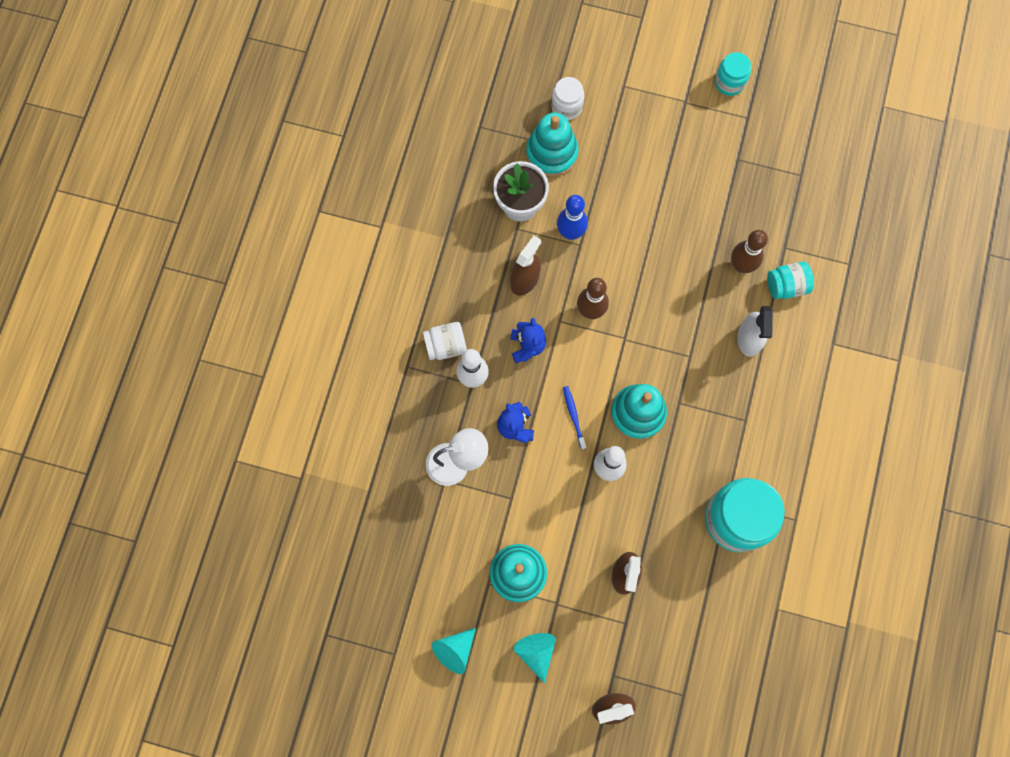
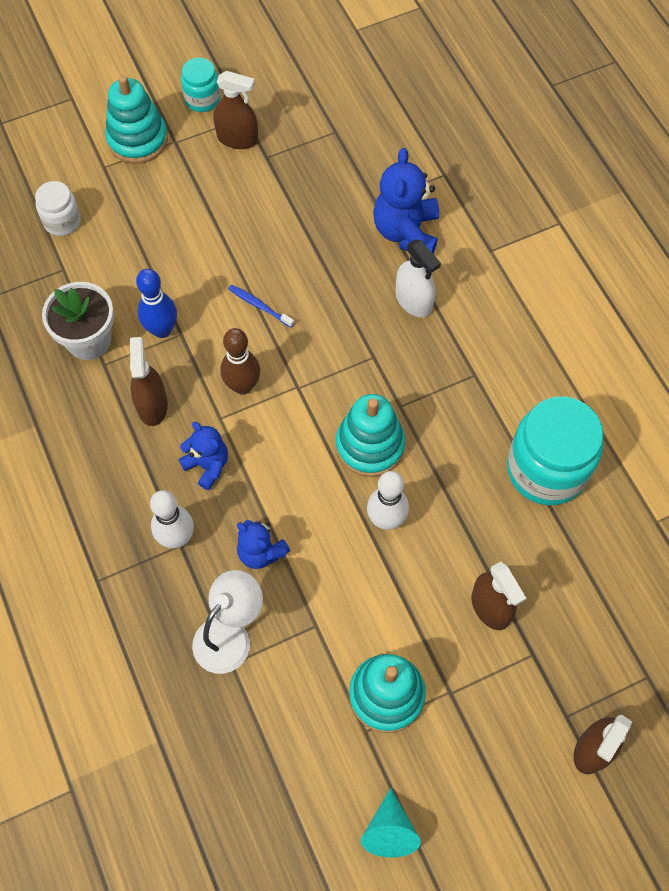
camera: 40 degrees left, 10 degrees down
(446, 346) = (122, 529): white jar -> none
(536, 652) = (473, 759): turquoise cone -> none
(551, 153) = (82, 272): turquoise stacking toy -> turquoise stacking toy (137, 139)
(574, 416) = (310, 496): blue toothbrush -> blue toothbrush (260, 306)
(729, 130) = (237, 138): none -> brown spray bottle
(741, 265) = (350, 243): brown bowling pin -> none
(786, 286) = (406, 232): turquoise jar -> blue teddy bear

